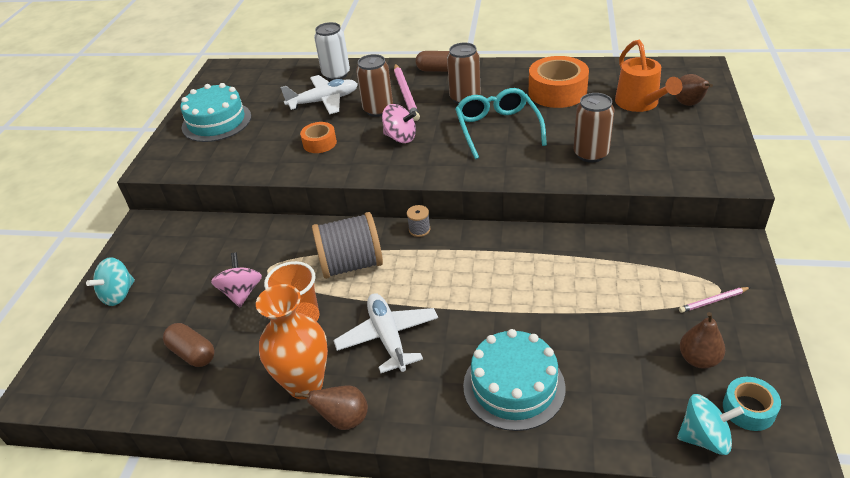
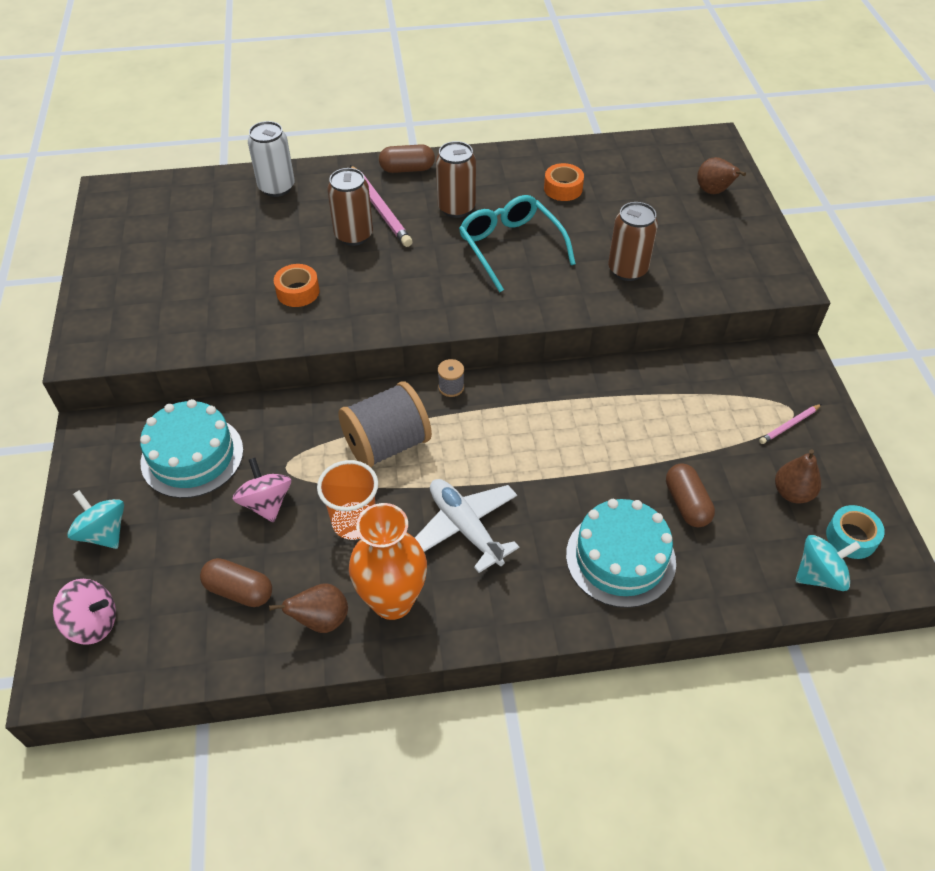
camera: 20 degrees left, 10 degrees up
(118, 294) = (104, 533): turquoise spinning top -> turquoise spinning top turned 120 degrees clockwise
(216, 122) = (142, 275): turquoise cake -> turquoise cake (192, 456)
(324, 101) = (277, 229): white plane -> none
(344, 419) = (453, 632): brown pear -> brown pear (321, 620)
(400, 137) = (398, 272): pink spinning top -> pink spinning top (93, 623)
(557, 92) = (563, 188): orange tape -> orange tape, size x0.56
(591, 351) = (686, 504): none -> brown capsule
(640, 104) = (661, 196): orange watering can -> none

